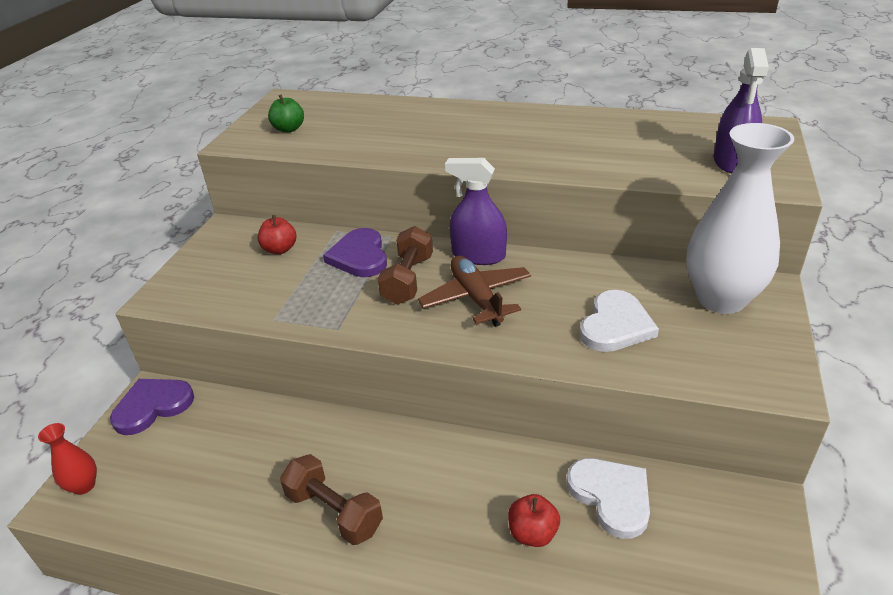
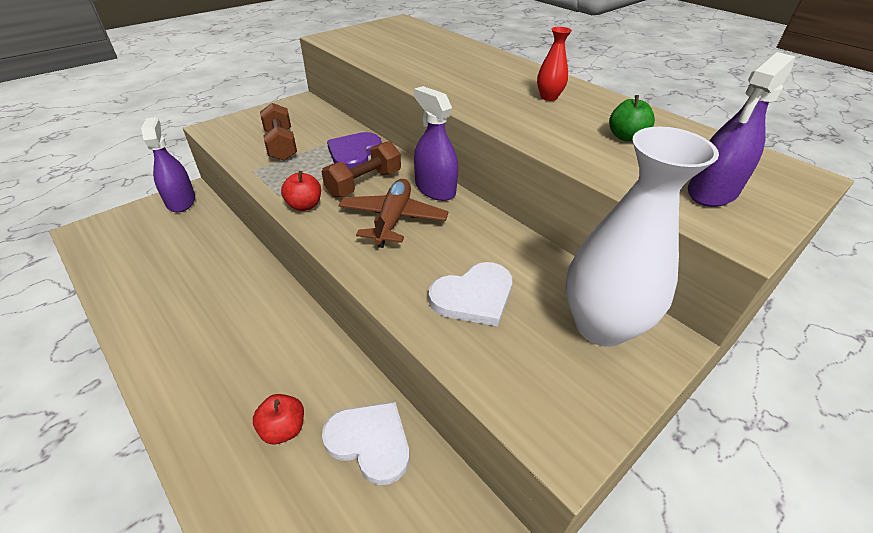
camera: 30 degrees right, 5 degrees up
(84, 486) = (100, 228): red vase -> red vase (548, 97)
(152, 406) = (181, 201): purple heart -> purple spray bottle
(280, 249) = (313, 128): red apple -> red apple (304, 205)
(289, 129) = (373, 40): green apple -> green apple (626, 137)
(334, 511) = (190, 325): brown dumbbell -> brown dumbbell (281, 145)
(611, 496) = (370, 442): white heart -> white heart turned 60 degrees counterclockwise

